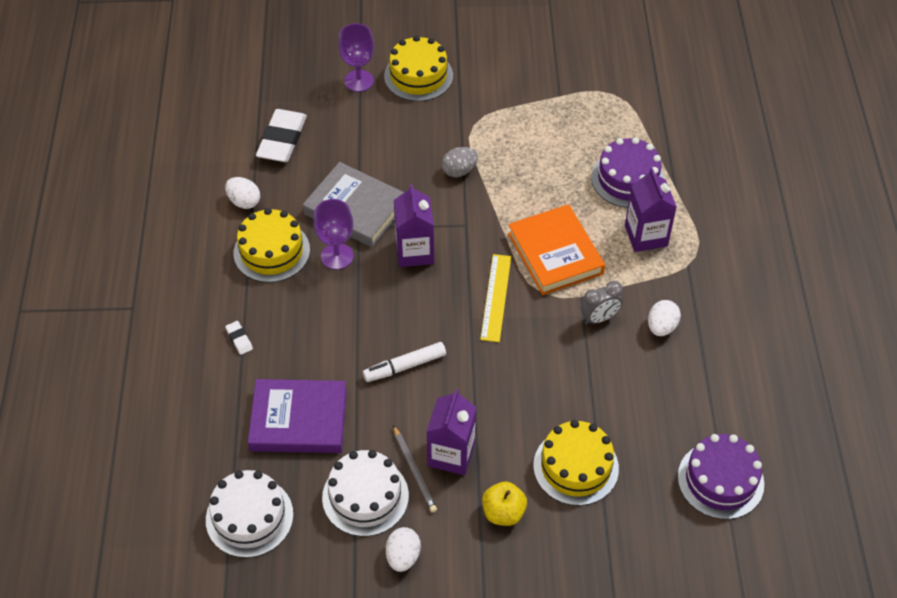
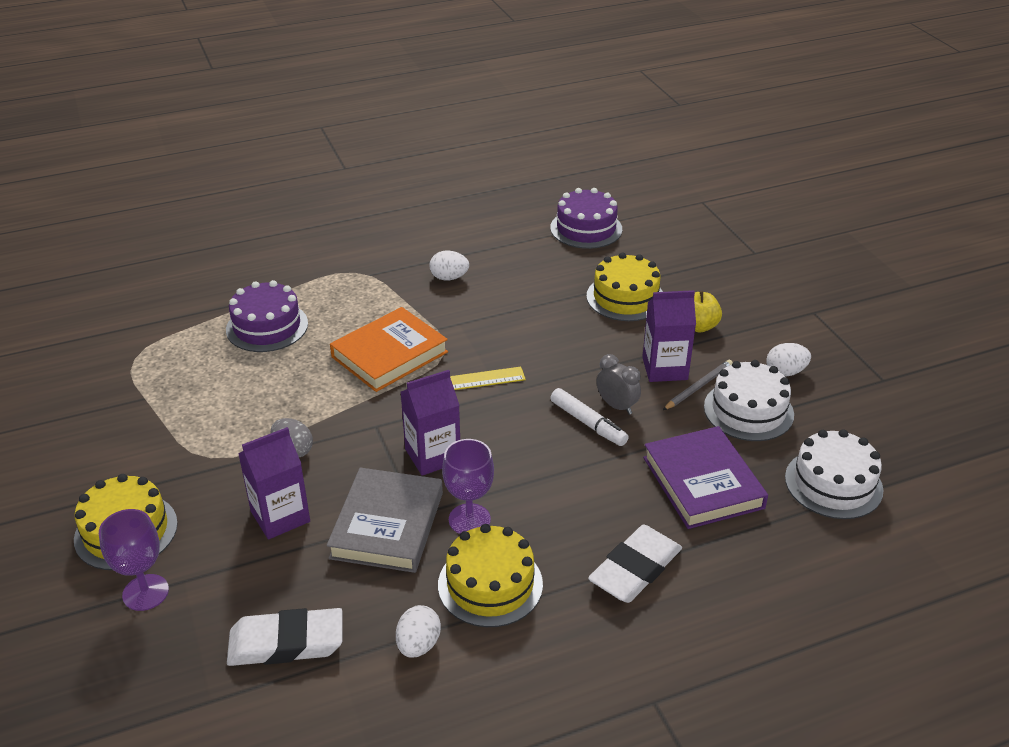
camera: 110 degrees left, 15 degrees down
(239, 339) = (635, 569): white eraser -> white eraser, size x2.33
(599, 318) = (458, 313): grey clock -> grey clock (617, 406)
(646, 236) = (341, 303): purple carton -> purple carton (280, 516)

